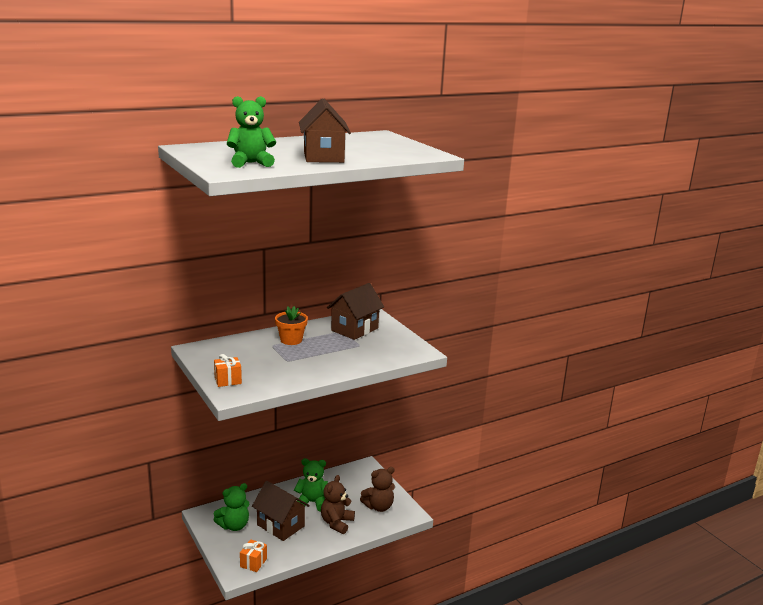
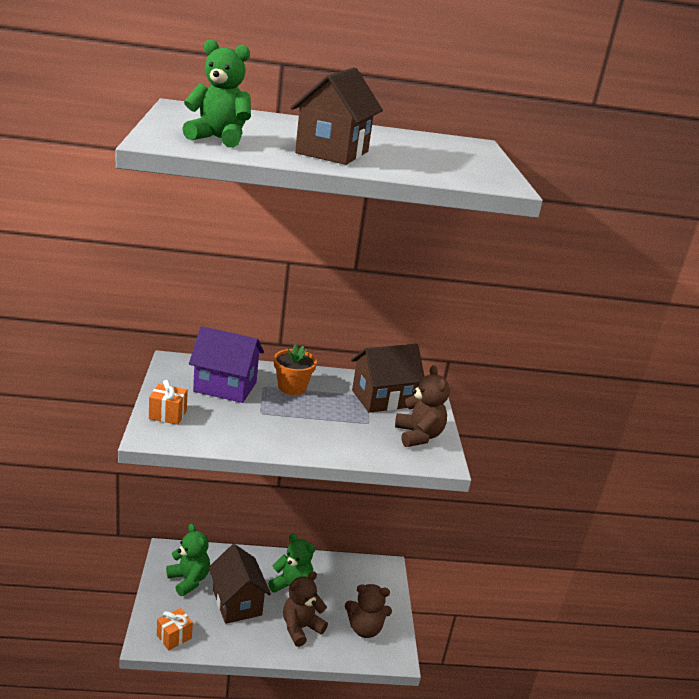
camera: 25 degrees right, 5 degrees up
(234, 525) = (189, 580): green teddy bear -> green teddy bear turned 120 degrees counterclockwise
(247, 353) = (225, 387): none -> purple house
(396, 343) = (418, 436): none -> brown teddy bear

